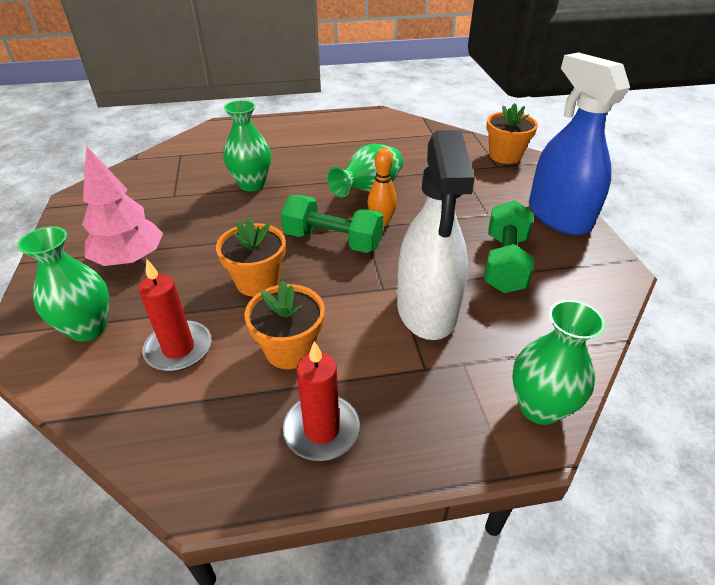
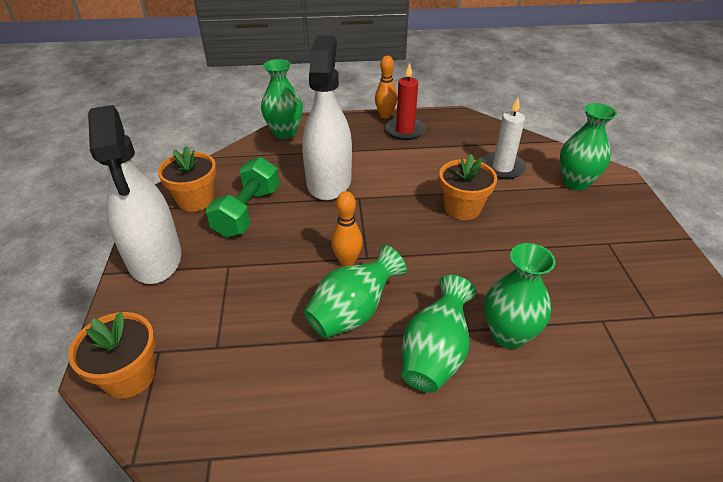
camera: 175 degrees left, 0 degrees up
(130, 259) = (588, 234): pink tree -> none
(178, 349) = (502, 168): red candle -> white candle
(290, 349) = (427, 163): orange flower pot -> orange flower pot (195, 200)
(308, 173) = (435, 355): none -> green vase
(333, 240) = (399, 243): green dumbbell -> none
(362, 479) = (385, 115): none -> orange bowling pin
(558, 216) = (155, 258): blue spray bottle -> white spray bottle

